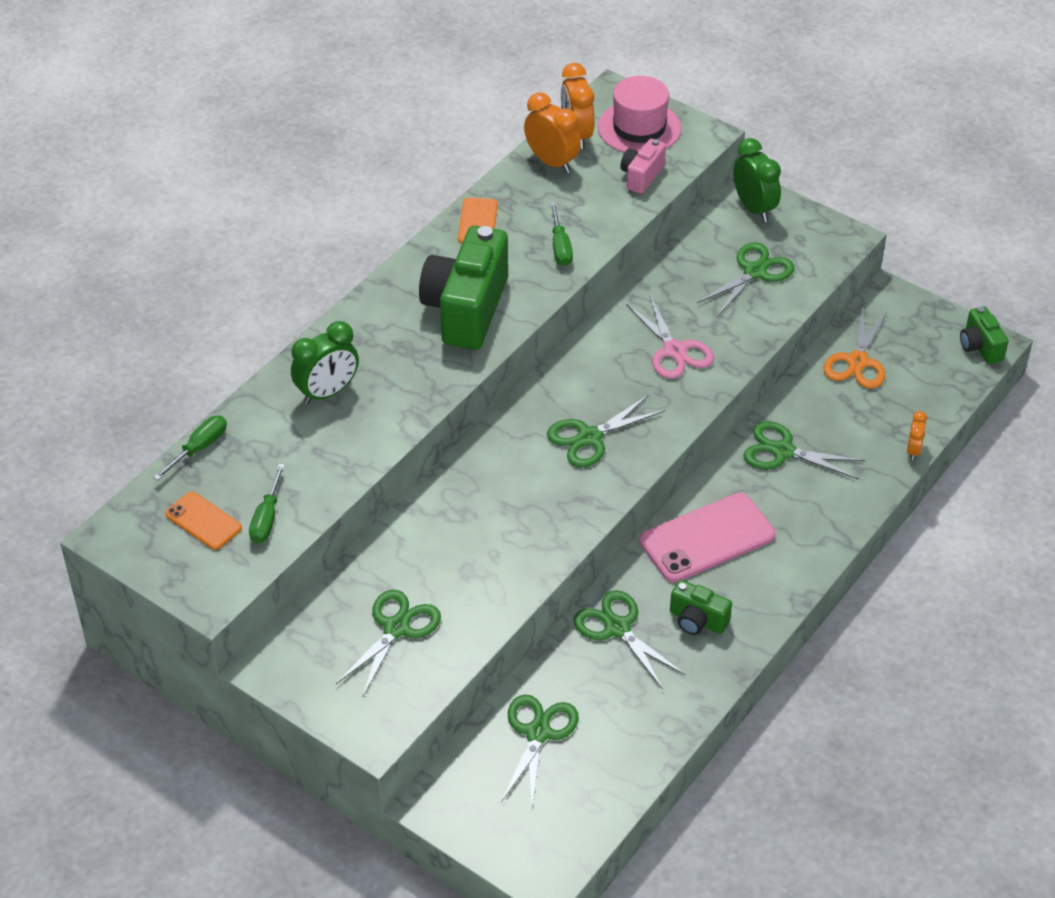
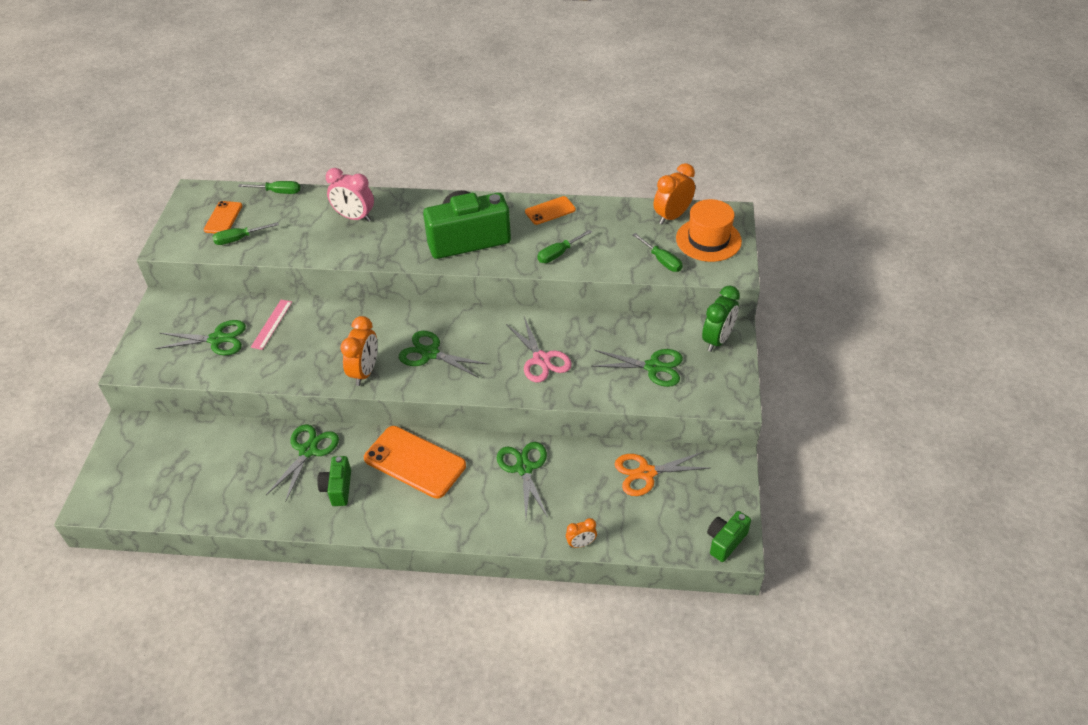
camera: 60 degrees right, 0 degrees up
(327, 392) = (354, 217): green clock -> pink clock
(413, 565) = (272, 324): none -> pink ruler
(538, 733) = (201, 450): green scissors -> none
(552, 162) = (635, 217): orange clock -> orange clock (365, 372)
(639, 128) = (708, 240): pink hat -> orange hat
(641, 176) = (661, 260): pink camera -> green screwdriver
(674, 350) = (541, 359): pink scissors -> pink scissors turned 60 degrees counterclockwise
(707, 538) = (415, 462): pink phone -> orange phone

